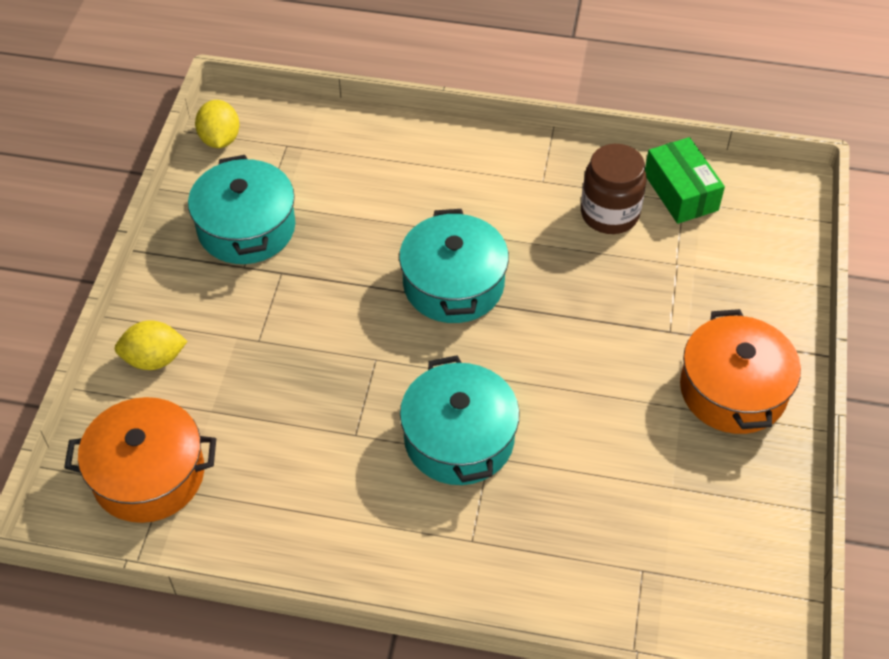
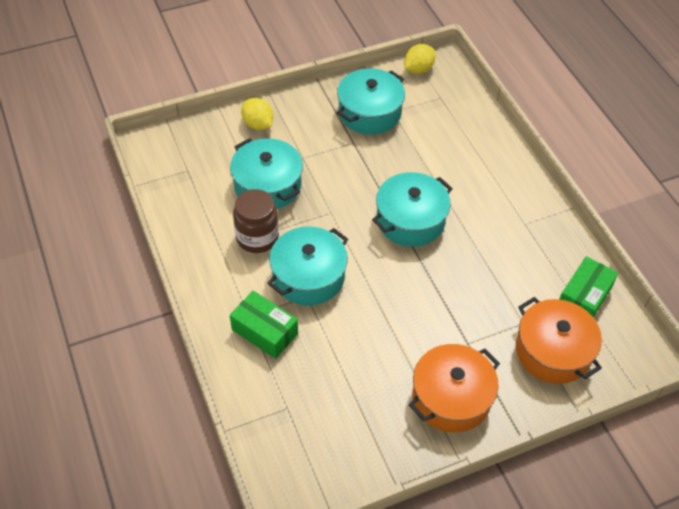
camera: 55 degrees right, 0 degrees up
(148, 474) = (190, 160): orange pot -> orange pot (552, 351)
(272, 405) = (267, 185): none -> turquoise pot
(510, 534) = (264, 331): none -> green box
(609, 214) = (530, 269): brown jar -> brown jar (257, 237)

